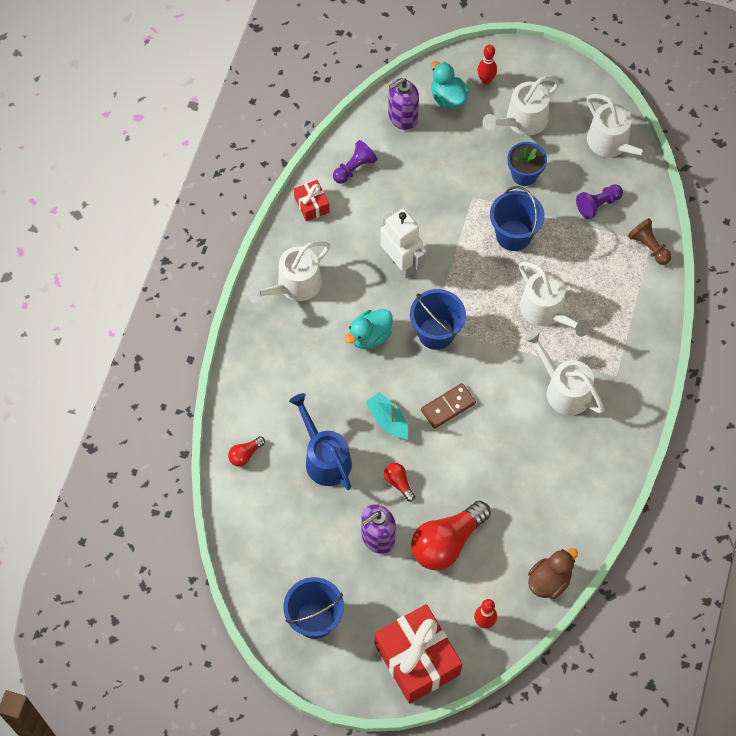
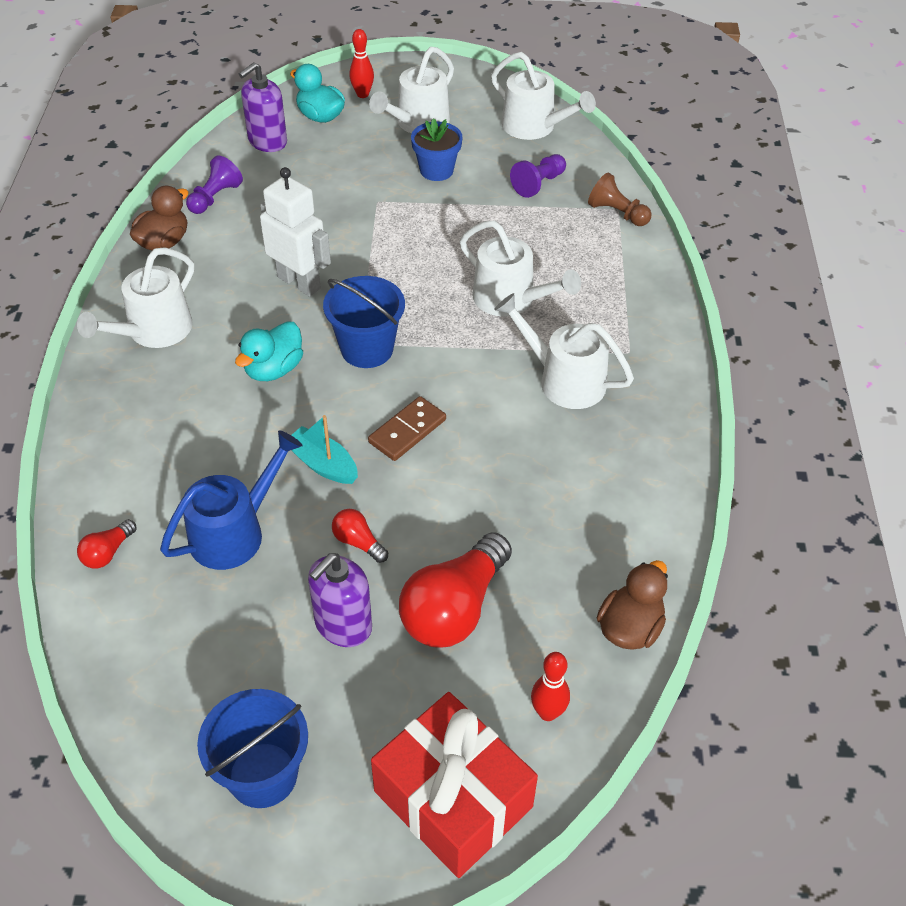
camera: 15 degrees left, 15 degrees down
(311, 205) = (164, 242): red gift -> brown duck
(324, 458) = (235, 531): blue watering can -> blue watering can turned 90 degrees clockwise
(513, 235) = (441, 230): blue bucket -> none

